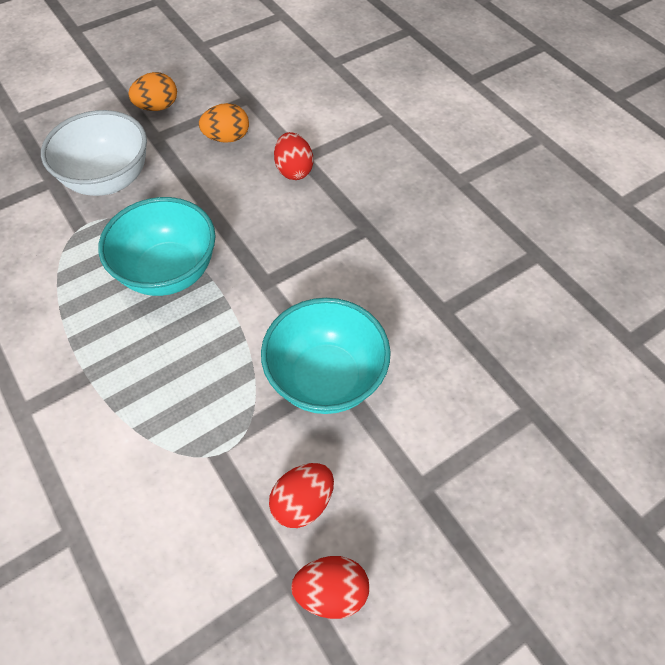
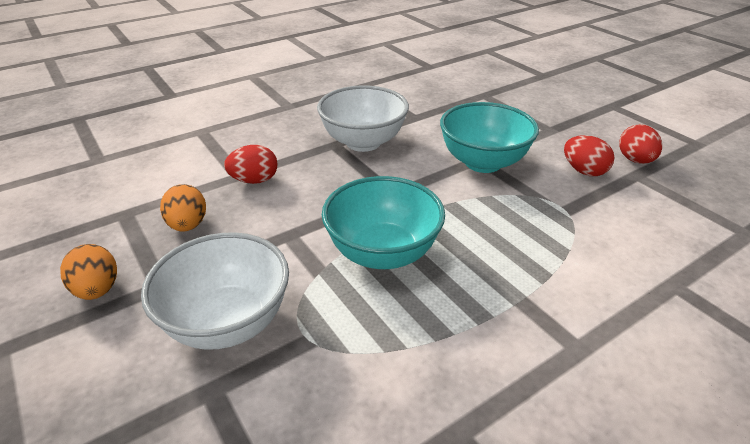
camera: 90 degrees left, 20 degrees down
(372, 255) = (363, 142): none -> white bowl

